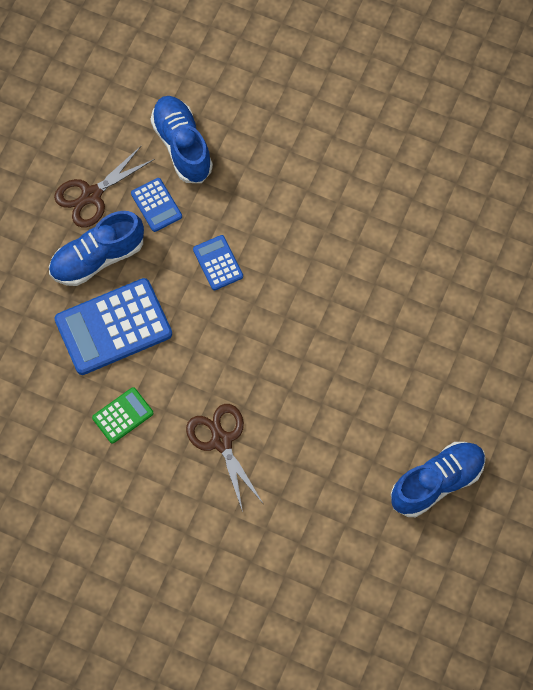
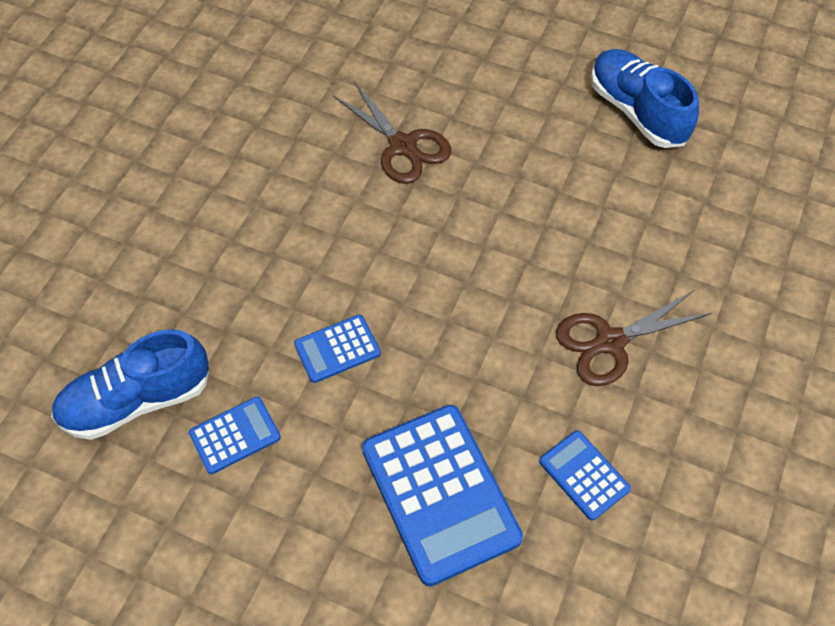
camera: 90 degrees left, 10 degrees down
(91, 195) = (207, 536): brown scissors -> brown scissors (403, 146)
(97, 258) = (320, 522): blue shoe -> none
(123, 415) = (584, 475): green calculator -> blue calculator

